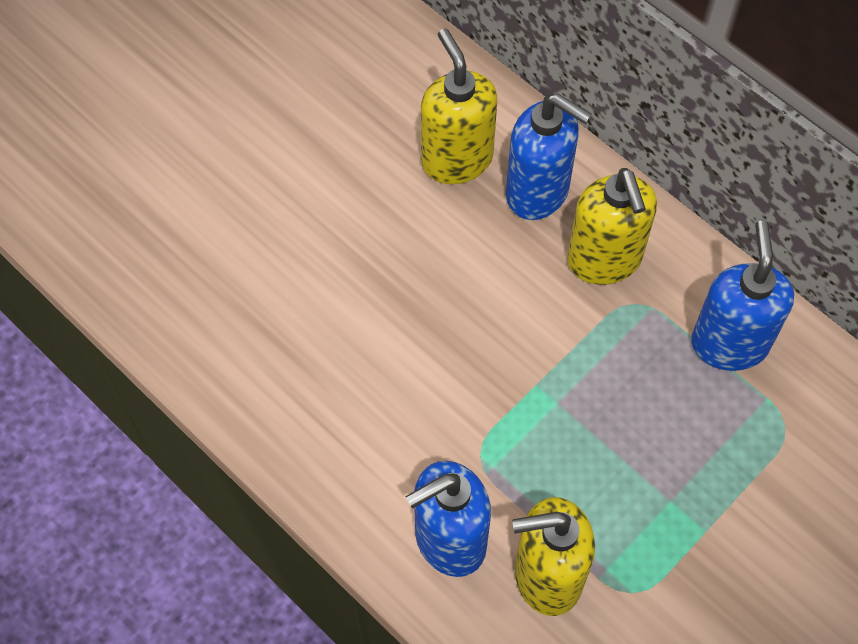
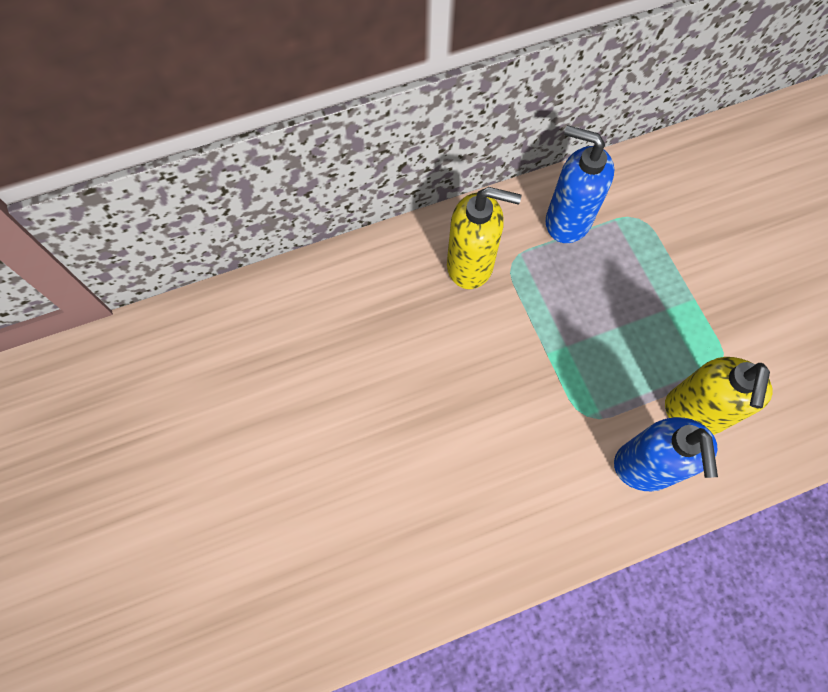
camera: 65 degrees left, 5 degrees up
(456, 159) = (339, 323): yellow soap dispenser -> none
(538, 192) = (395, 282): blue soap dispenser -> none

